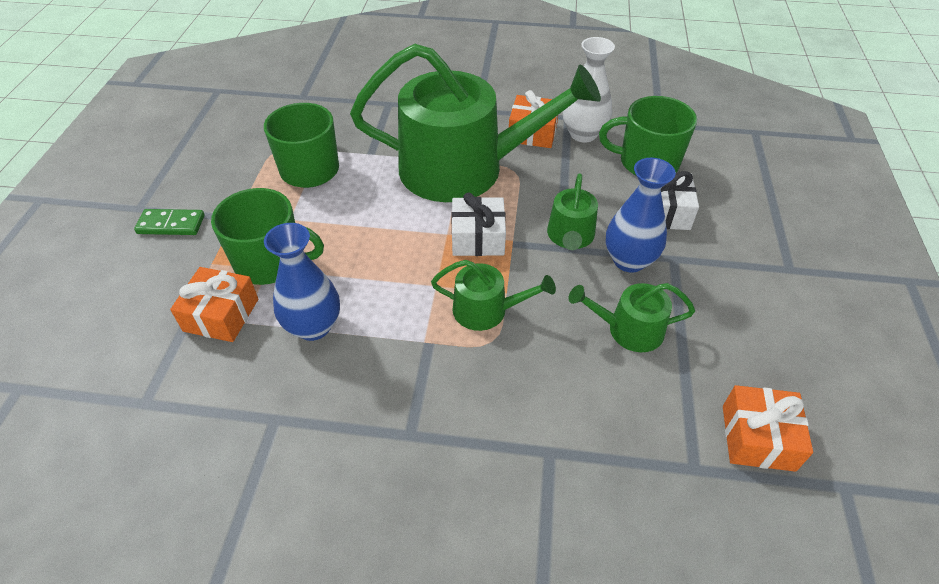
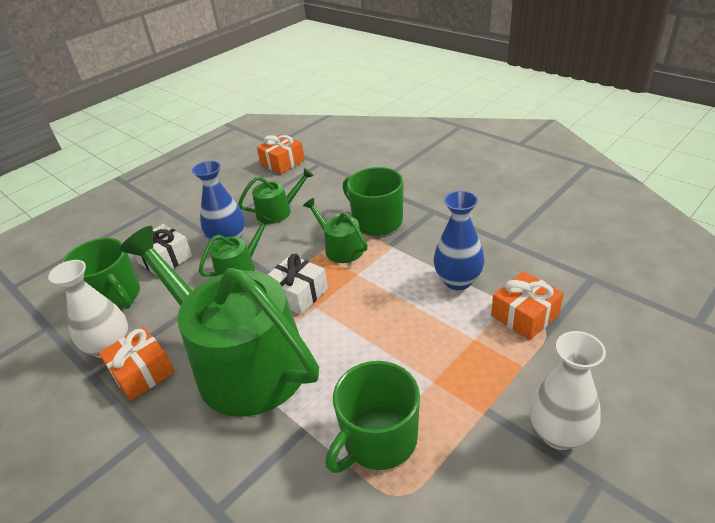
camera: 140 degrees left, 10 degrees down
(171, 224) = (558, 433): green domino -> white vase
(270, 262) = (469, 343): green mug -> green mug (376, 221)
(628, 329) = (278, 211): green watering can -> green watering can turned 60 degrees counterclockwise

